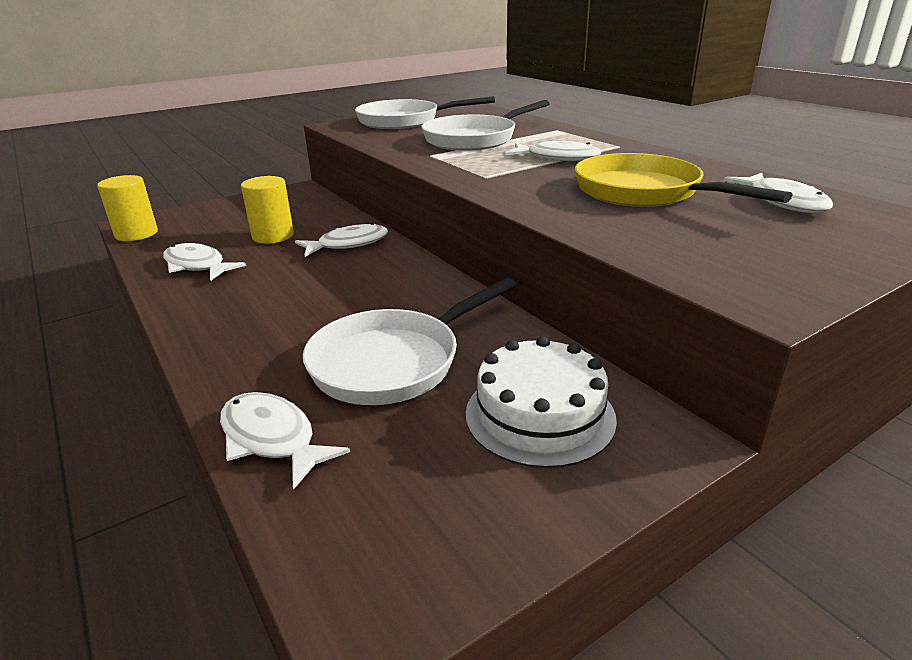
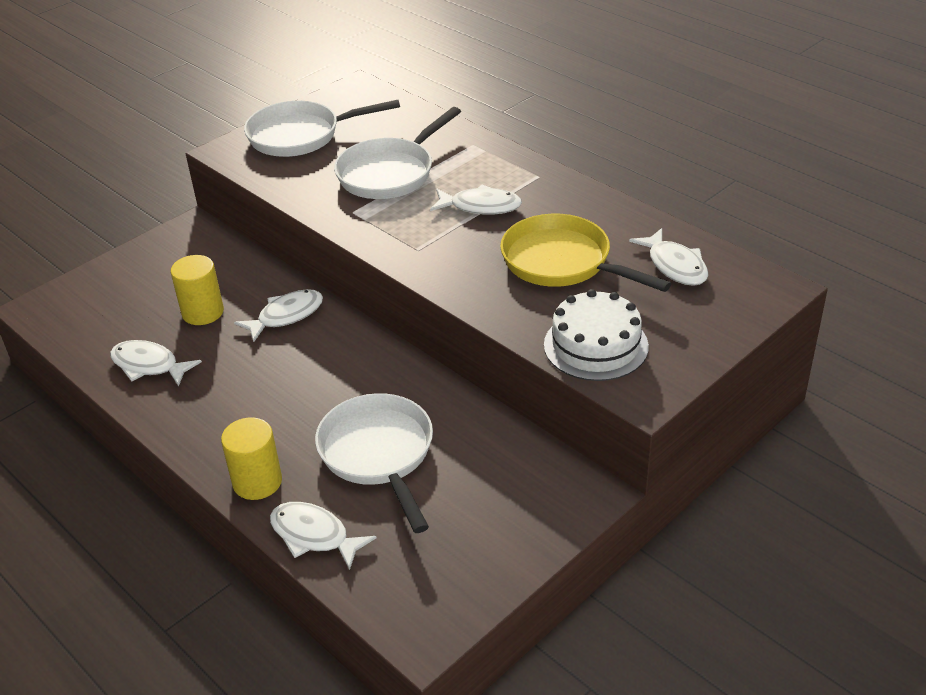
camera: 10 degrees left, 10 degrees up
(136, 234) = (52, 326): yellow cylinder -> yellow cylinder (257, 482)
(393, 362) = (379, 454): white pan -> white pan turned 120 degrees clockwise
(539, 415) = (499, 487): white cake -> white cake (596, 345)

